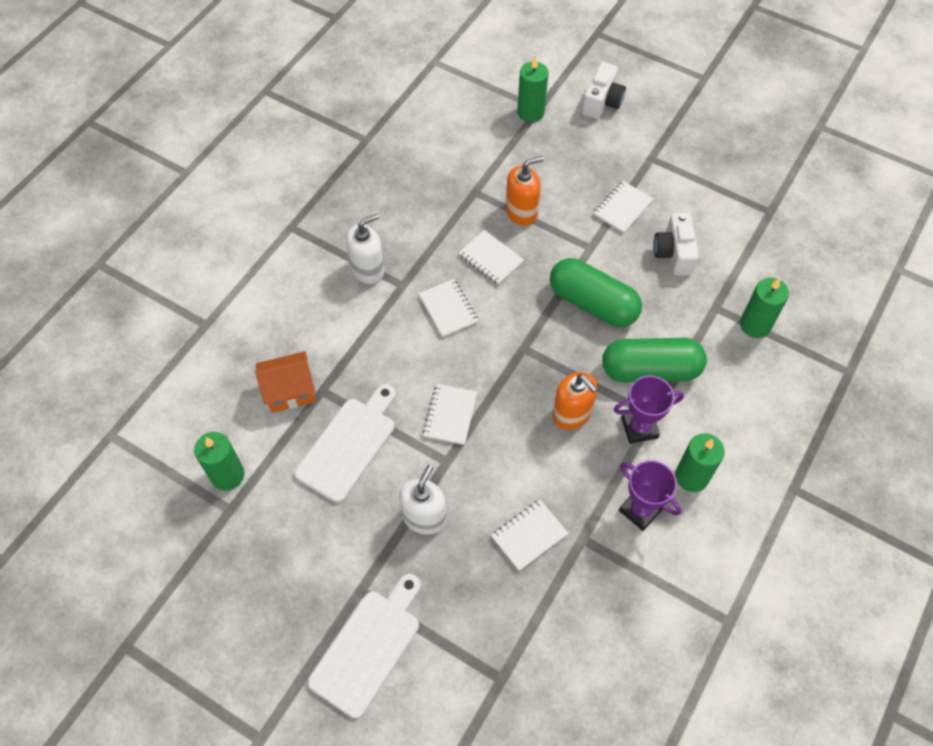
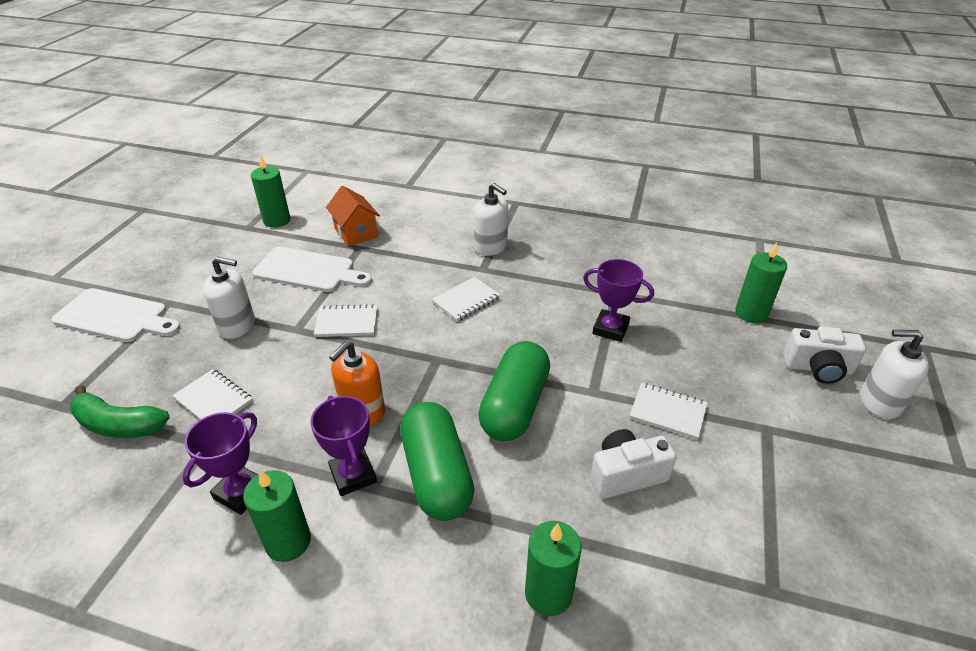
camera: 75 degrees right, 20 degrees down
(491, 259) = (538, 317): white notebook -> none
(521, 212) = (610, 329): orange soap dispenser -> purple trophy
(541, 618) = (119, 425): none -> green banana
(642, 86) = (879, 402): none -> white soap dispenser

